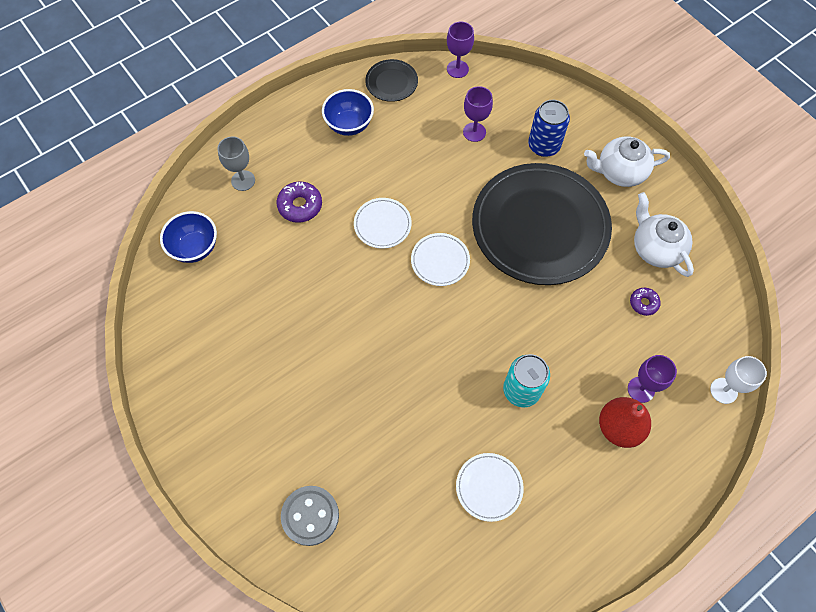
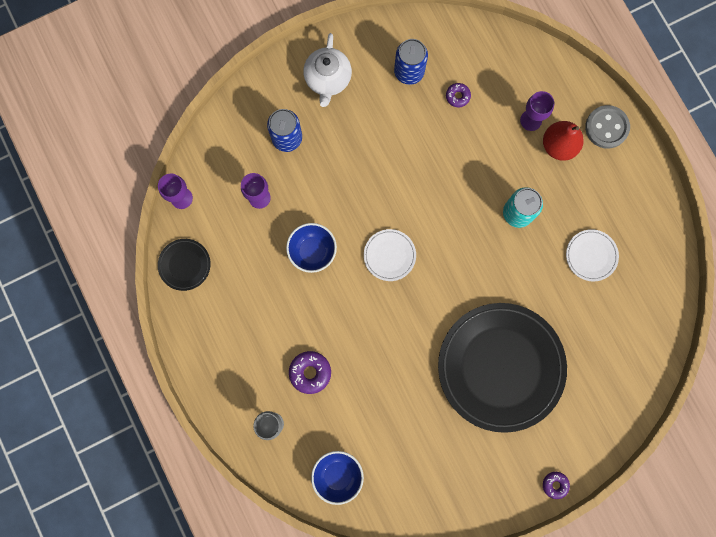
camera: 80 degrees left, 15 degrees up
(199, 481) = (555, 484): none -> purple donut
(310, 516) = (594, 397): grey button -> grey button (606, 127)
(349, 125) = (227, 314): blue bowl -> blue bowl (312, 251)
(382, 224) = (344, 299): white plate -> none
(540, 227) = (371, 162): black plate -> black plate (500, 367)
(655, 248) = (409, 71): white teapot -> blue can
(723, 390) = (541, 58): white goblet -> none

